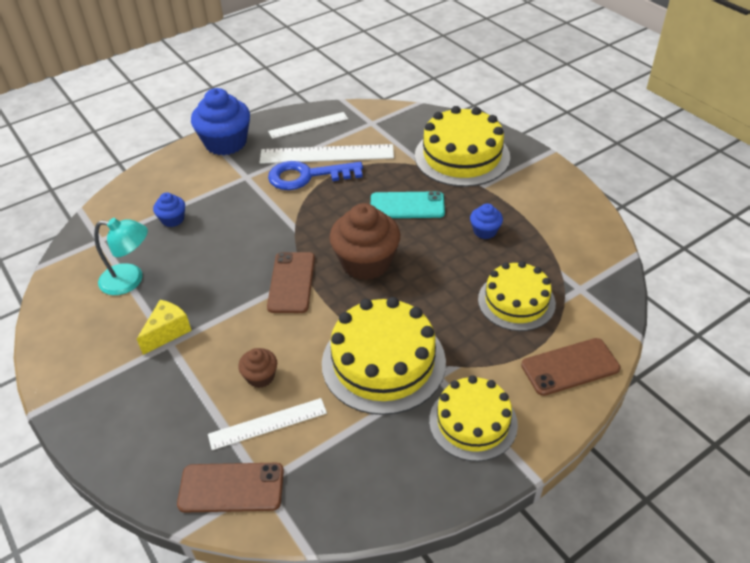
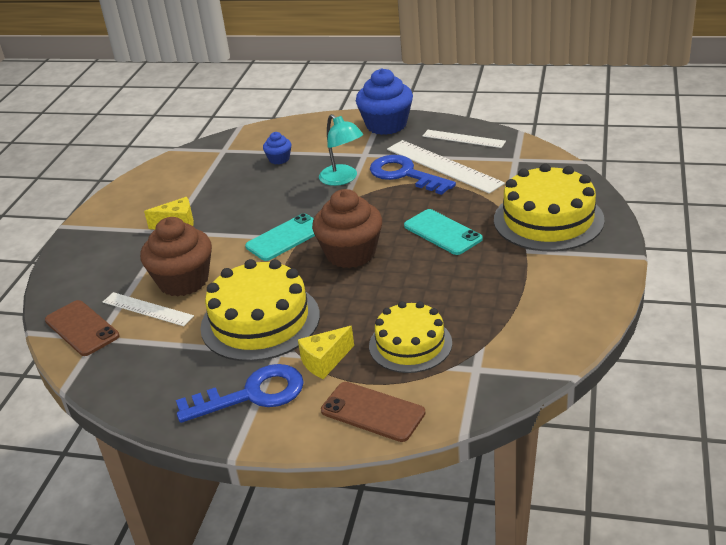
camera: 50 degrees right, 10 degrees down
(130, 280) = (204, 183): turquoise lamp -> turquoise lamp (343, 179)
(260, 377) = (183, 281): brown cupcake -> brown cupcake, size x2.05
(291, 282) = (285, 238): brown phone -> turquoise phone
(473, 422) = (252, 394): yellow cake -> blue key
(482, 356) = (325, 361): none -> yellow cheese
(485, 231) = (471, 283): blue cupcake -> none

